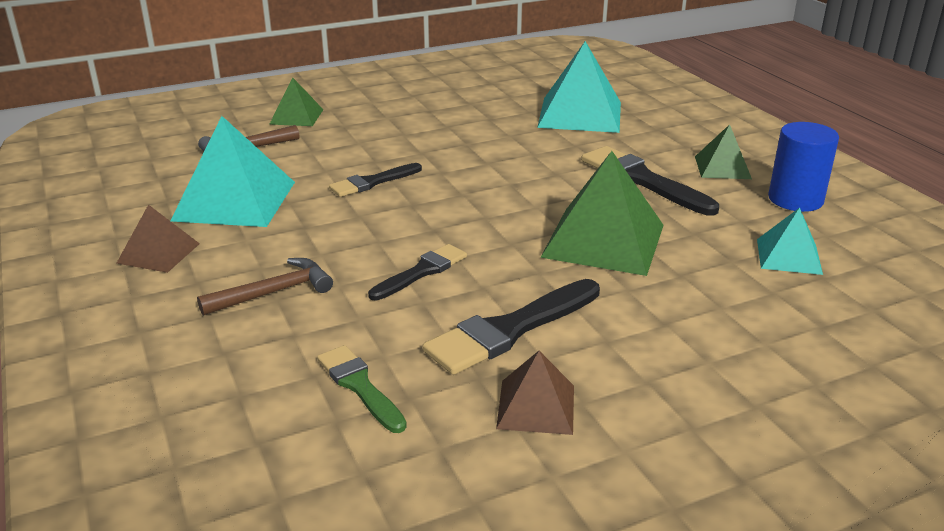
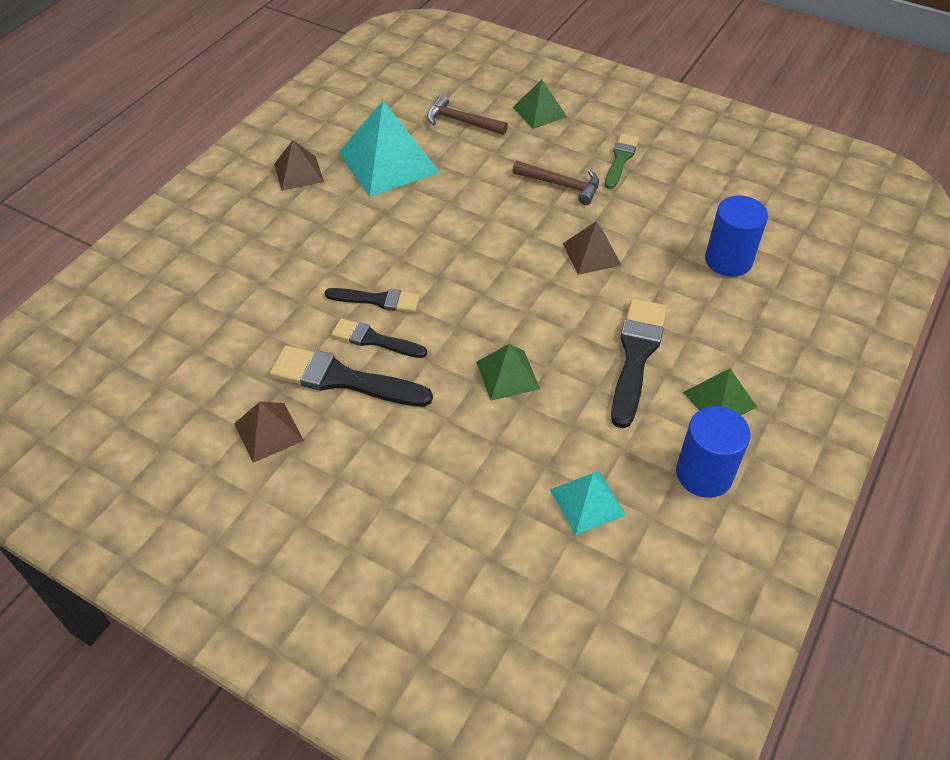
camera: 55 degrees right, 20 degrees up
(274, 292) = (297, 247): brown hammer -> brown hammer (562, 185)
(359, 386) = (232, 341): green brush -> green brush (620, 159)
(372, 182) = (477, 208): black brush -> black brush (374, 340)
(503, 156) = (591, 254): none -> brown pyramid
(580, 114) = (728, 260): turquoise pyramid -> blue cylinder
(603, 240) = (507, 375): green pyramid -> green pyramid, size x0.55

